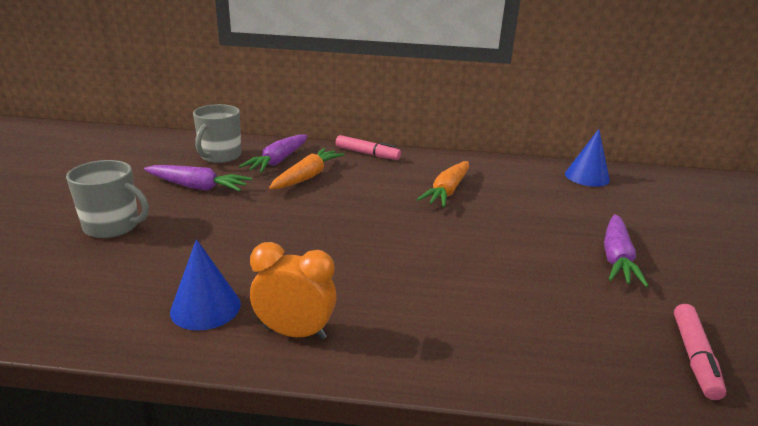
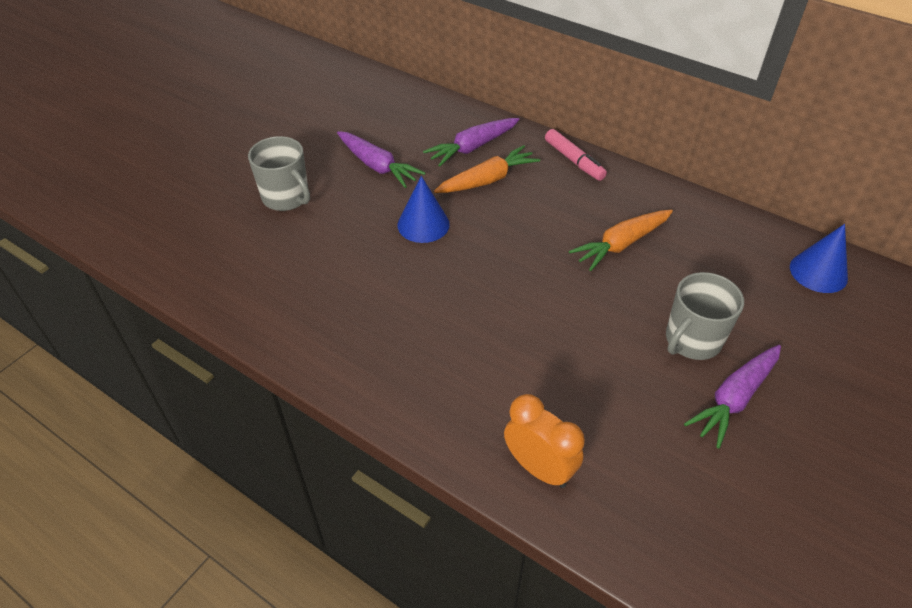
camera: 30 degrees right, 20 degrees up
(205, 307) = (314, 314): blue cone -> blue cone (423, 224)
(220, 156) = (420, 125): grey mug -> grey mug (692, 340)
(295, 332) = (366, 365): orange clock -> orange clock (539, 468)
(694, 357) = (698, 536): pink marker -> none

